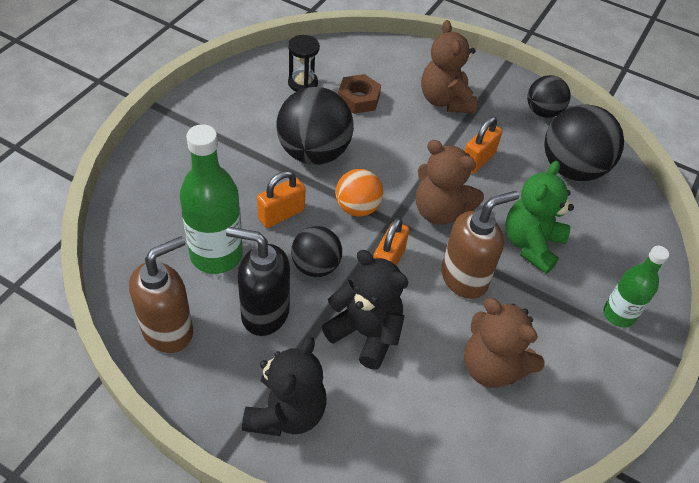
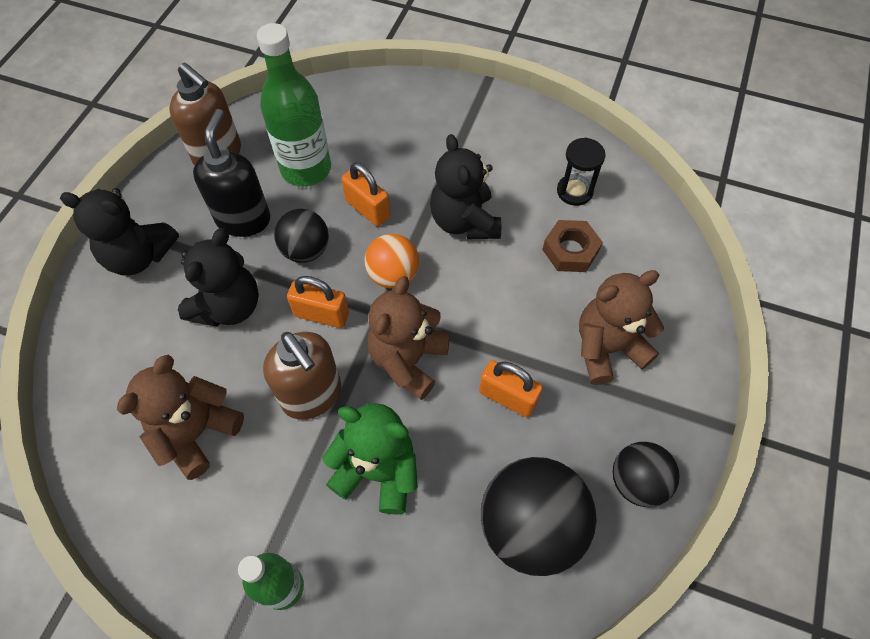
camera: 85 degrees right, 10 degrees up
(313, 153) = (464, 221): black ball -> black teddy bear

